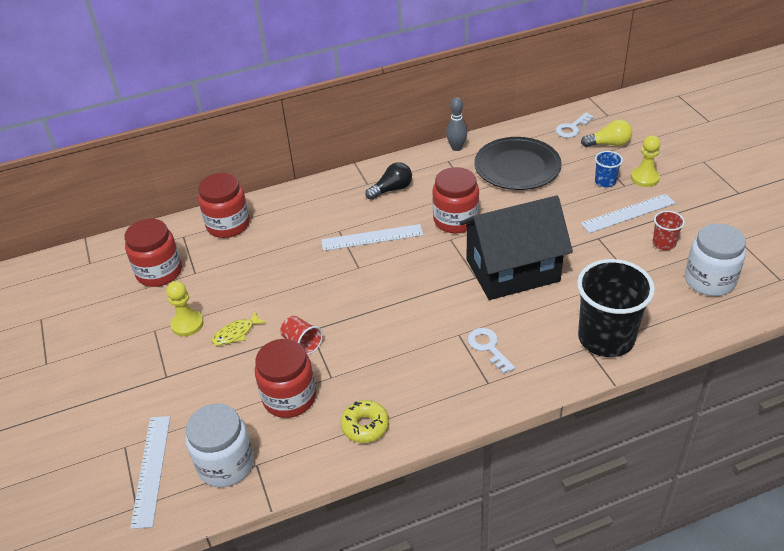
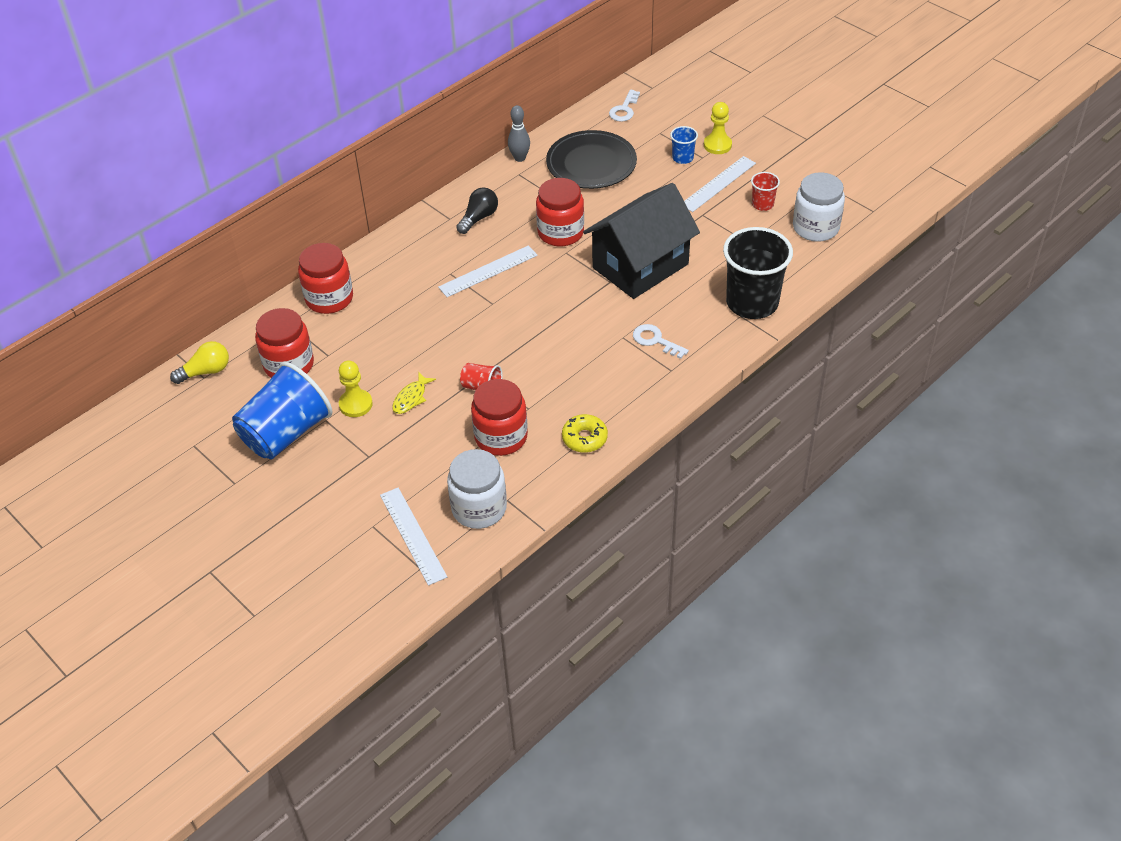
camera: 25 degrees left, 5 degrees up
(116, 332) = (286, 433): none -> blue cup
(608, 144) = (667, 118): yellow light bulb -> yellow light bulb (206, 371)

